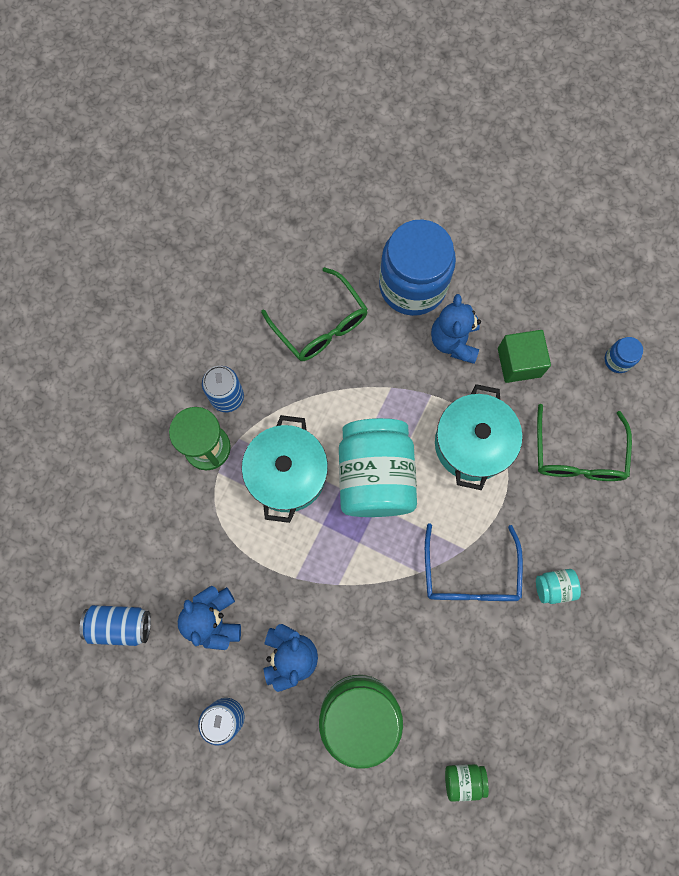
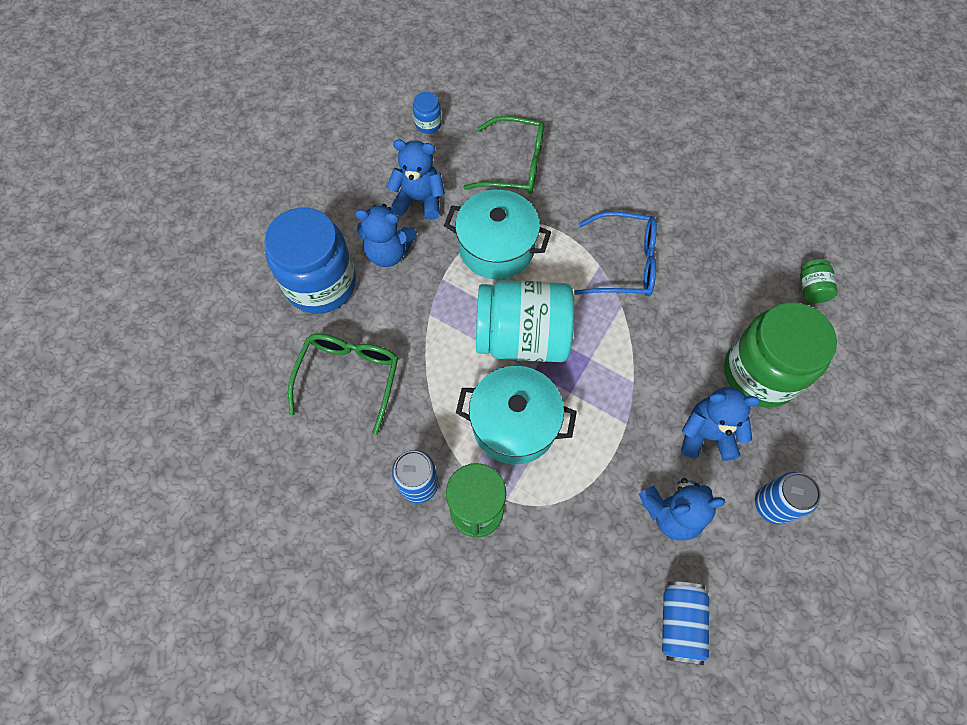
camera: 85 degrees left, 10 degrees down
(321, 325) = (349, 377): green glasses -> green glasses turned 45 degrees counterclockwise
(519, 362) = (419, 200): green cube -> blue teddy bear
(554, 587) = (636, 198): turquoise jar -> none

